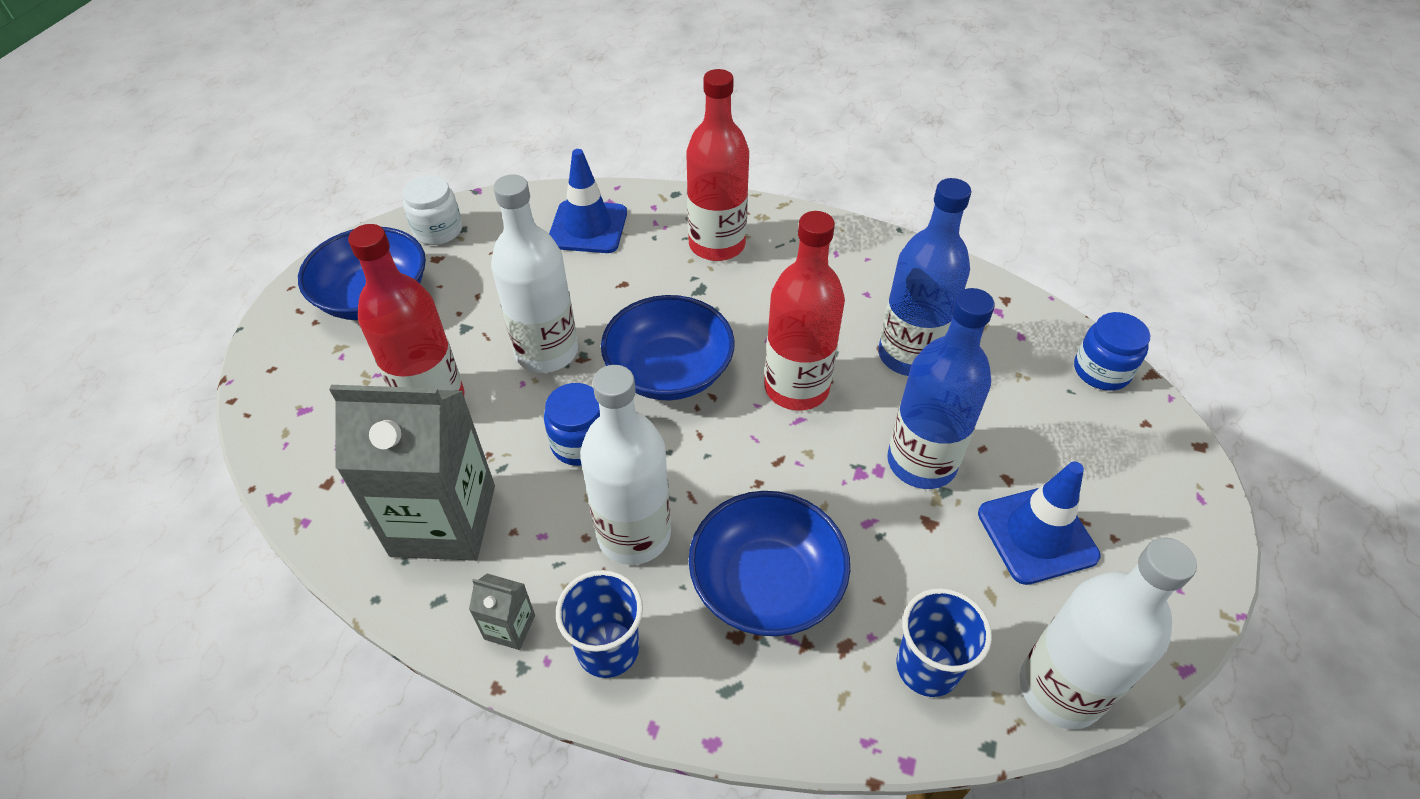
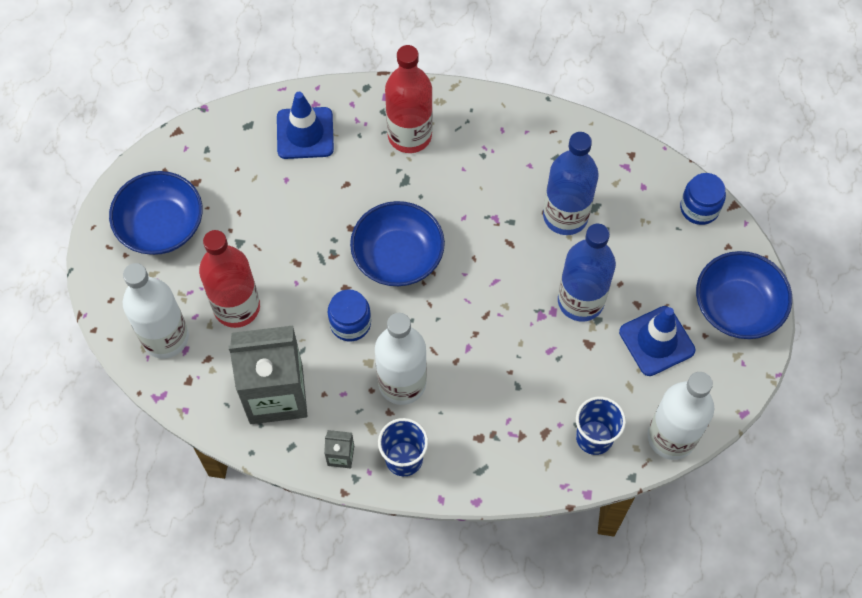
camera: 10 degrees left, 15 degrees up
(438, 230) = (187, 154): white jar -> none
(546, 352) = (306, 254): white bottle -> white bottle (165, 337)
(766, 583) = (492, 402): blue bowl -> blue bowl (737, 307)
(796, 388) = (489, 256): red bottle -> none

